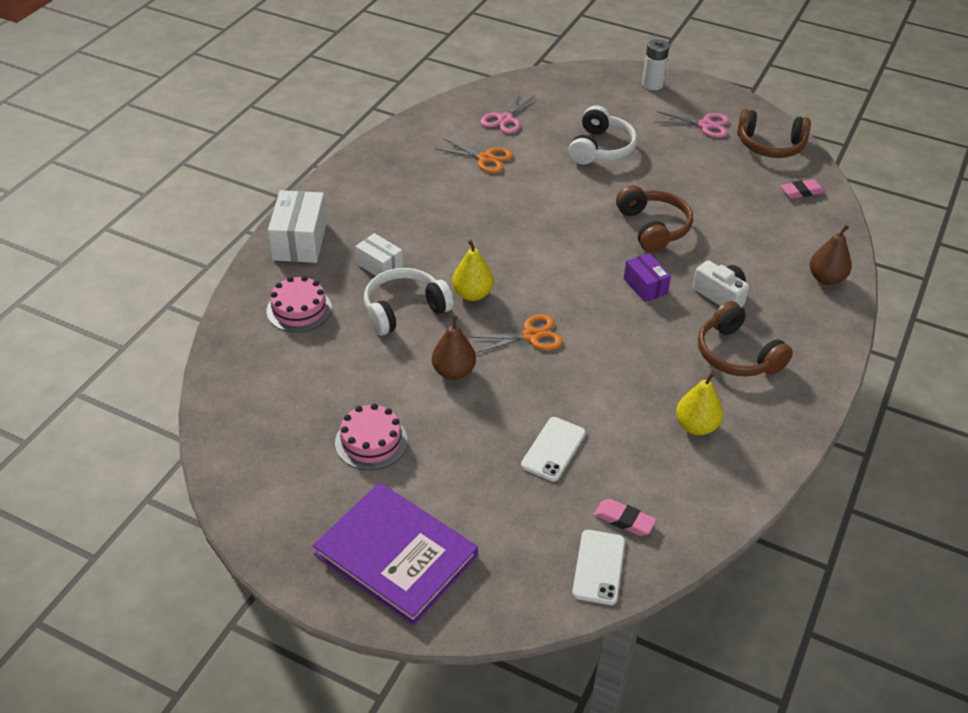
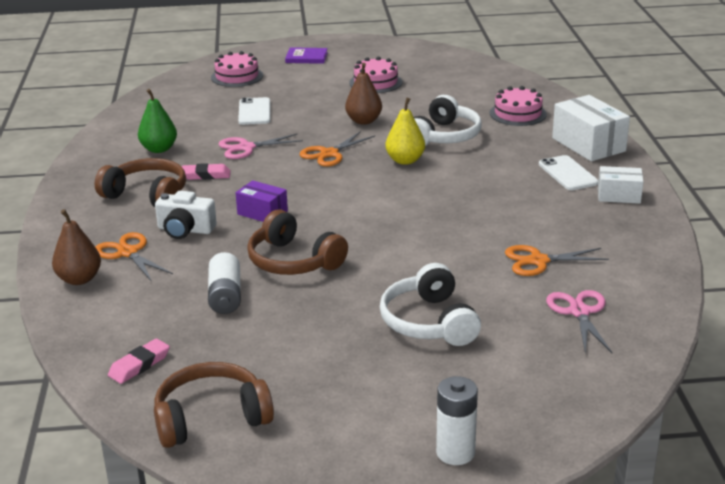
camera: 150 degrees right, 15 degrees down
(379, 266) = (502, 152): white box -> white box (618, 195)
(396, 555) = (306, 57): purple book -> purple book, size x0.47
(521, 550) = (237, 76): none -> pink cake
(598, 567) = (185, 83): white phone -> white phone (568, 173)
(624, 520) = (182, 101): pink eraser -> pink eraser (206, 175)
(696, 426) = (159, 149): yellow pear -> green pear
(705, 125) = (324, 412): pink scissors -> pink scissors (246, 148)
(720, 219) = (225, 296): none -> white battery
(778, 290) = (128, 253): none -> orange scissors

